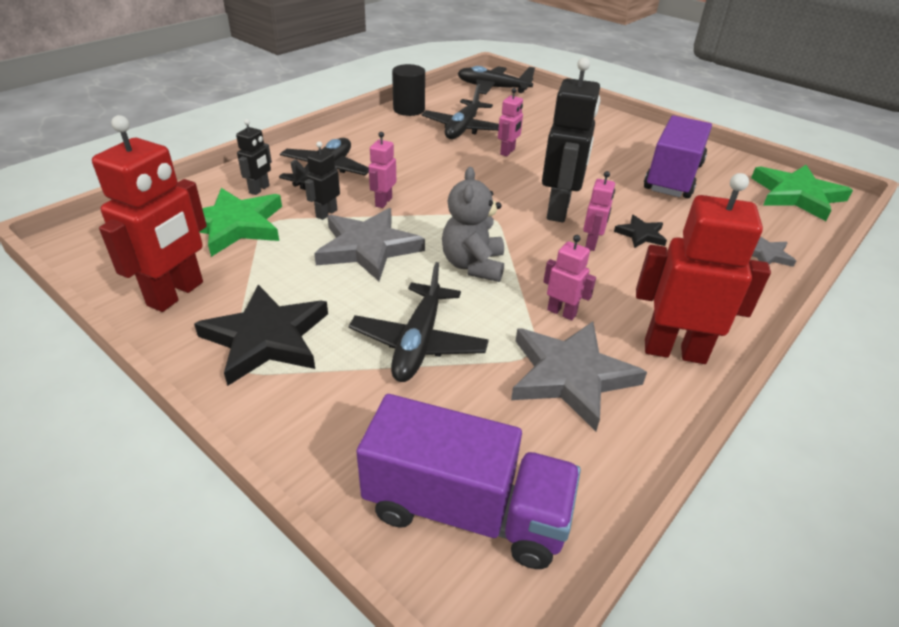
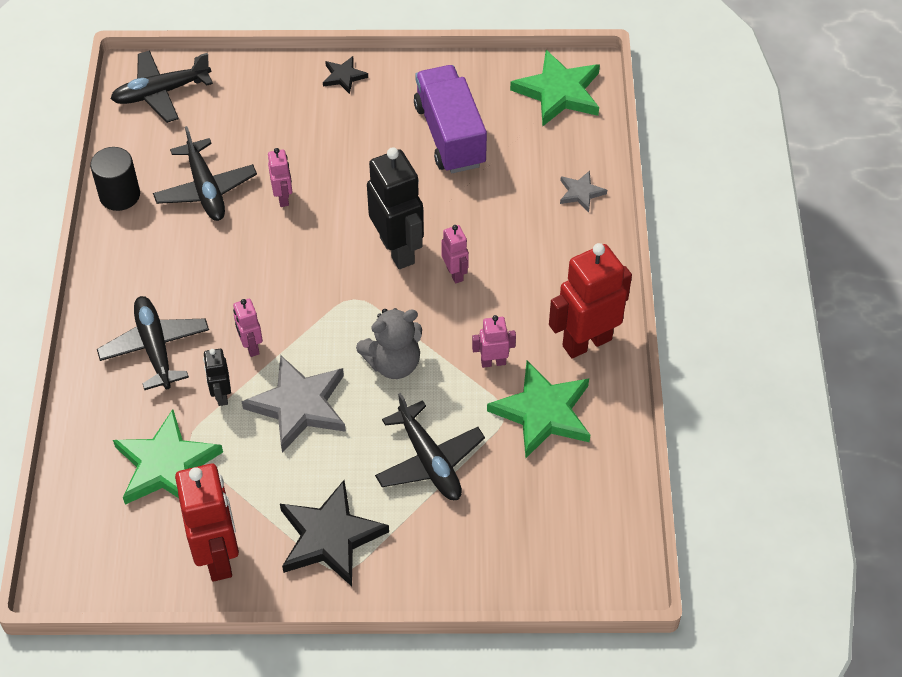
camera: 40 degrees left, 15 degrees up
(259, 189) = (128, 412): black robot -> none
(466, 509) = (565, 544): purple truck -> none
(473, 265) = (393, 363): grey teddy bear -> grey teddy bear turned 75 degrees counterclockwise
(570, 375) = (543, 412): grey star -> green star
(641, 234) = (481, 235): black star -> black star (344, 76)

